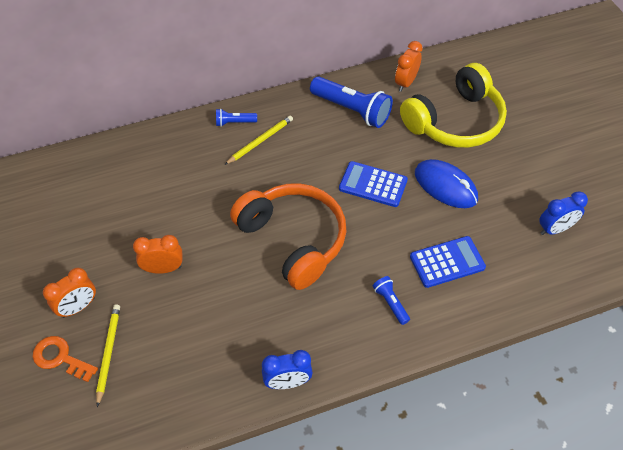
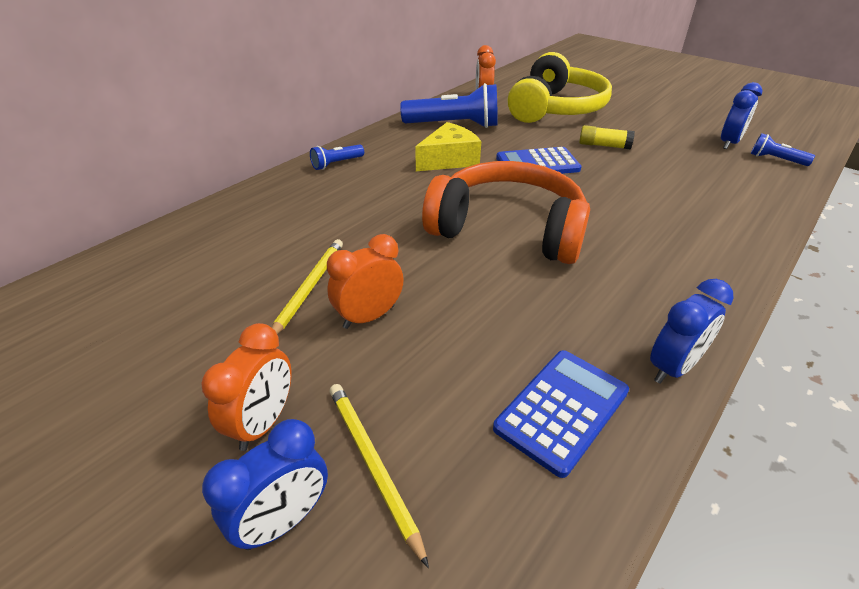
camera: 30 degrees left, 15 degrees down
(60, 358) = (284, 521): orange key -> blue clock
(260, 141) = (381, 168): yellow pencil -> yellow pencil (309, 288)
(313, 152) = (449, 160): none -> yellow cheese
(390, 303) = (676, 241): blue flashlight -> blue flashlight (775, 159)
(445, 186) = (604, 146): blue mouse -> yellow glue stick
(447, 262) = (680, 192): blue calculator -> blue calculator (561, 410)

